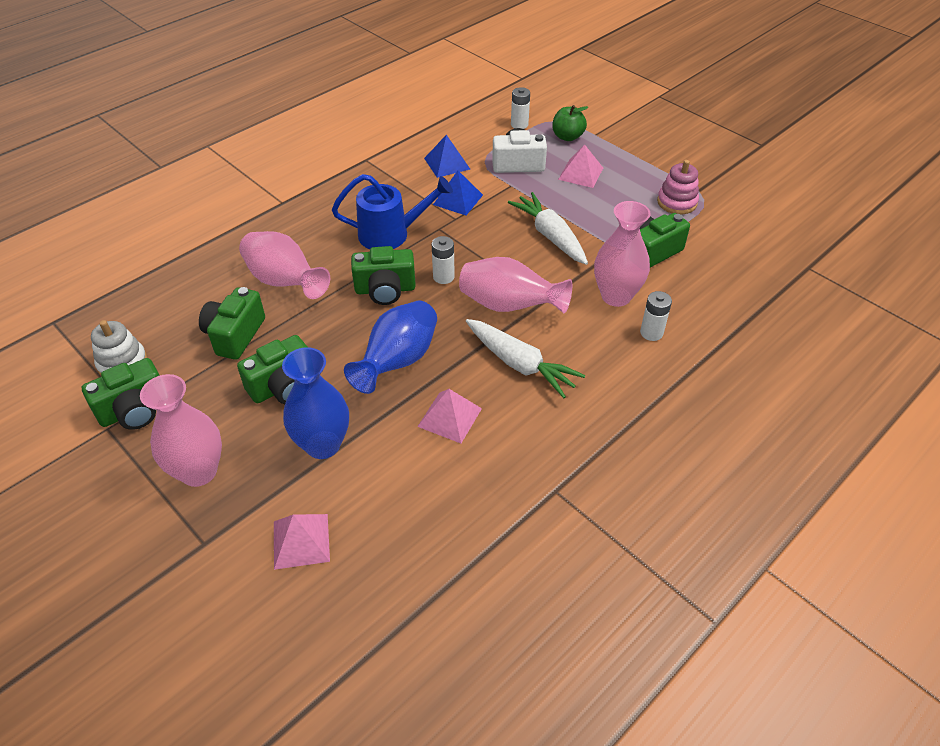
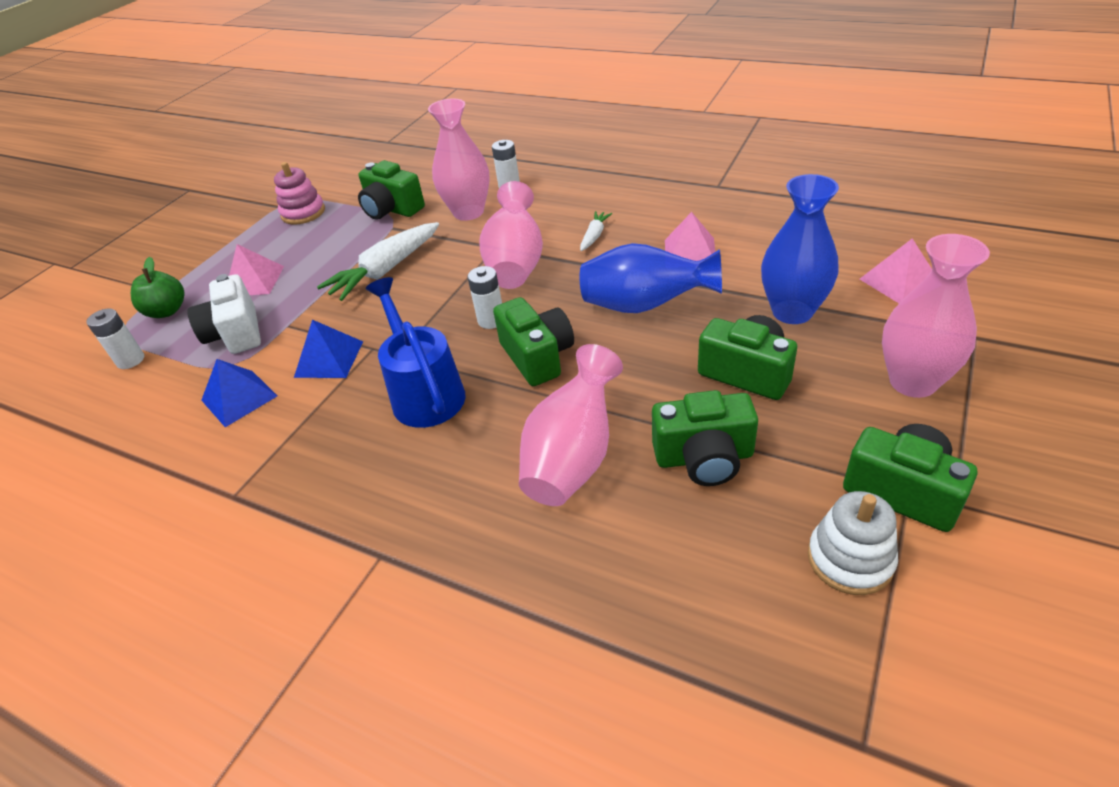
camera: 105 degrees left, 5 degrees down
(520, 364) = (594, 236): white carrot -> white carrot, size x0.50

